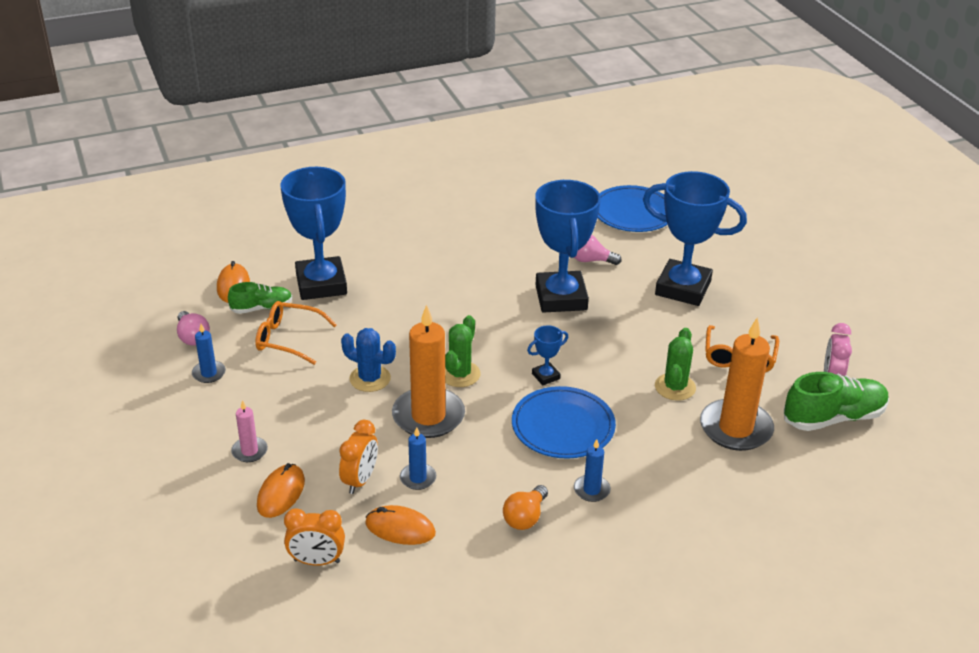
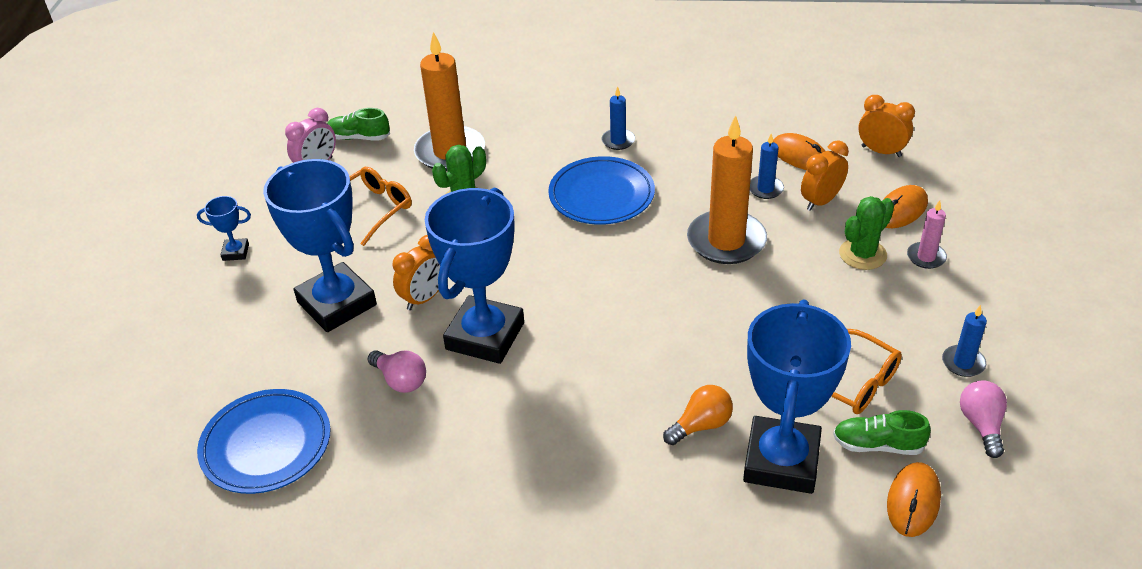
camera: 150 degrees left, 5 degrees up
(370, 378) = (770, 299): blue cactus -> none
(460, 374) = (668, 275): green cactus -> green cactus (862, 254)
(525, 517) = (688, 137): orange light bulb -> orange light bulb (701, 425)
(545, 376) = (579, 247): blue trophy -> blue trophy (235, 252)
(626, 308) = (424, 298): none -> orange clock
(833, 417) = (358, 137): green shoe -> green shoe, size x0.60

